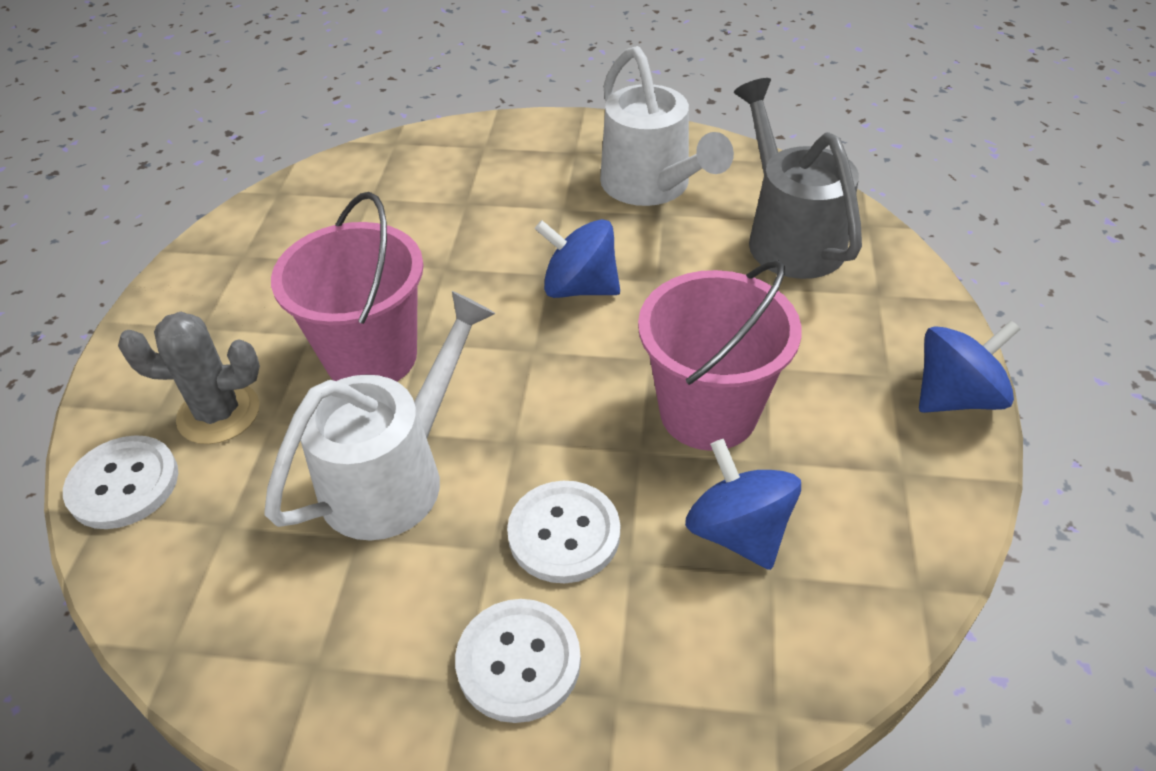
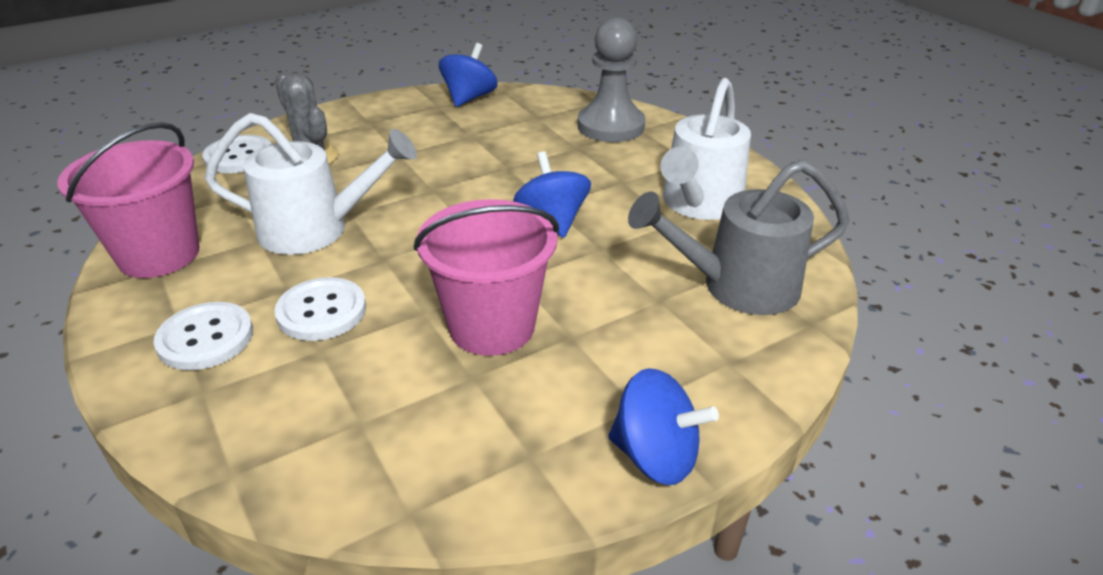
camera: 50 degrees right, 10 degrees down
(371, 357) = (402, 179): pink bucket -> pink bucket (159, 254)
(455, 162) = (610, 126): none -> grey pawn
(738, 531) = (387, 388): blue spinning top -> blue spinning top (469, 98)
(788, 235) = (736, 287): grey watering can -> grey watering can turned 135 degrees counterclockwise

